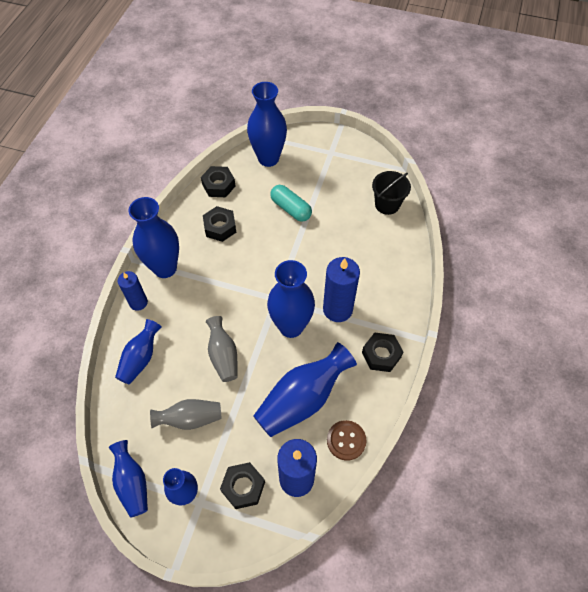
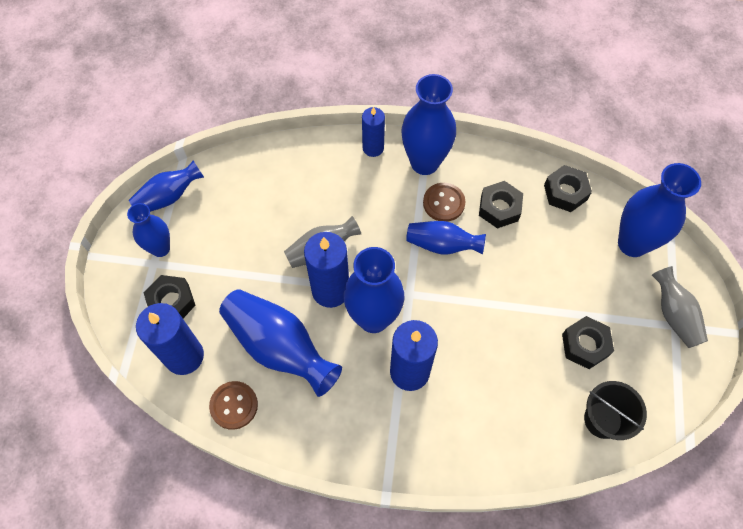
camera: 80 degrees right, 5 degrees up
(140, 358) = (305, 168): blue vase -> blue vase (442, 245)
(190, 419) = (241, 233): grey vase -> grey vase (674, 315)
(205, 262) = (443, 203): none -> brown button
(261, 354) = (330, 290): none -> blue candle
(291, 209) = (554, 287): turquoise capsule -> none
(381, 355) = (353, 436): black nut -> black nut (585, 345)

